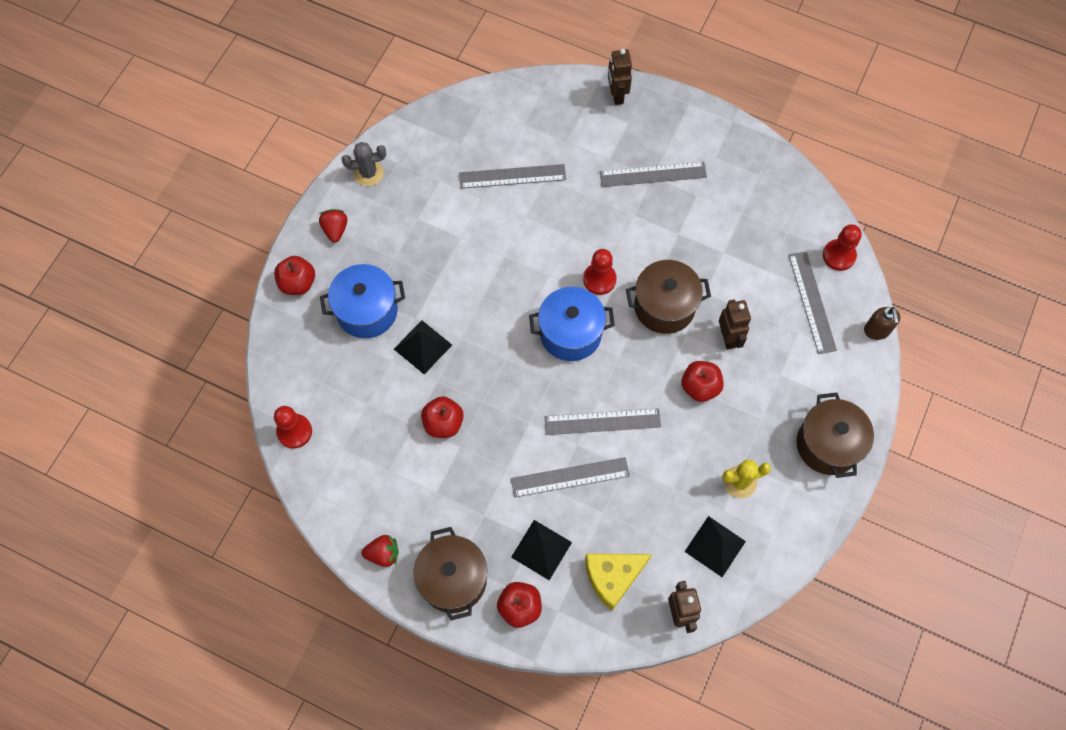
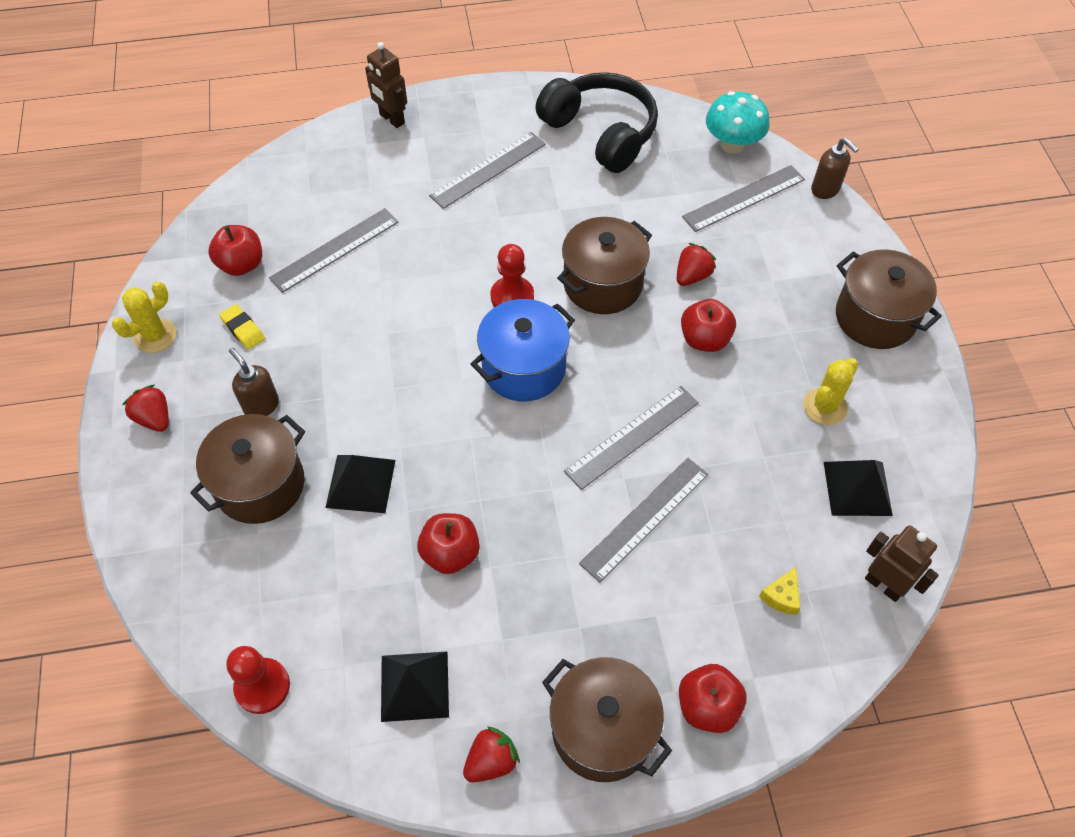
camera: 35 degrees left, 10 degrees down
(298, 283) = (145, 506): red apple -> red apple (241, 264)
(367, 311) = (260, 485): blue pot -> brown pot
(368, 173) = (155, 336): grey cactus -> yellow cactus
(399, 259) = (261, 405): none -> brown soap dispenser
(421, 200) = (243, 329): none -> yellow eraser
(541, 549) = (678, 621): black pyramid -> black pyramid (414, 686)
(613, 577) = (781, 596): yellow cheese -> yellow cheese, size x0.49
(728, 337) = (692, 276): brown robot -> red strawberry
(752, 190) = (601, 133): none -> black headphones
(812, 302) = (744, 198): grey ruler -> grey ruler turned 75 degrees counterclockwise
(839, 255) = (732, 145): red pawn -> turquoise mushroom

